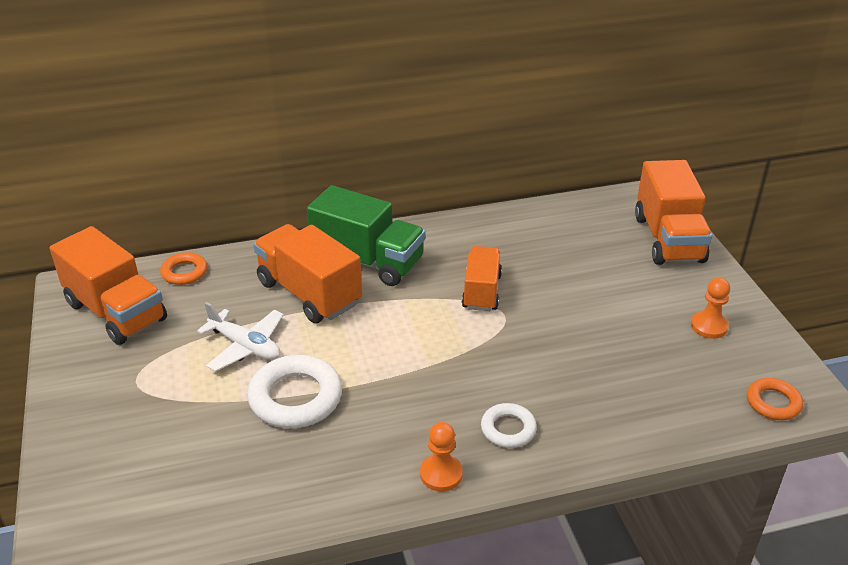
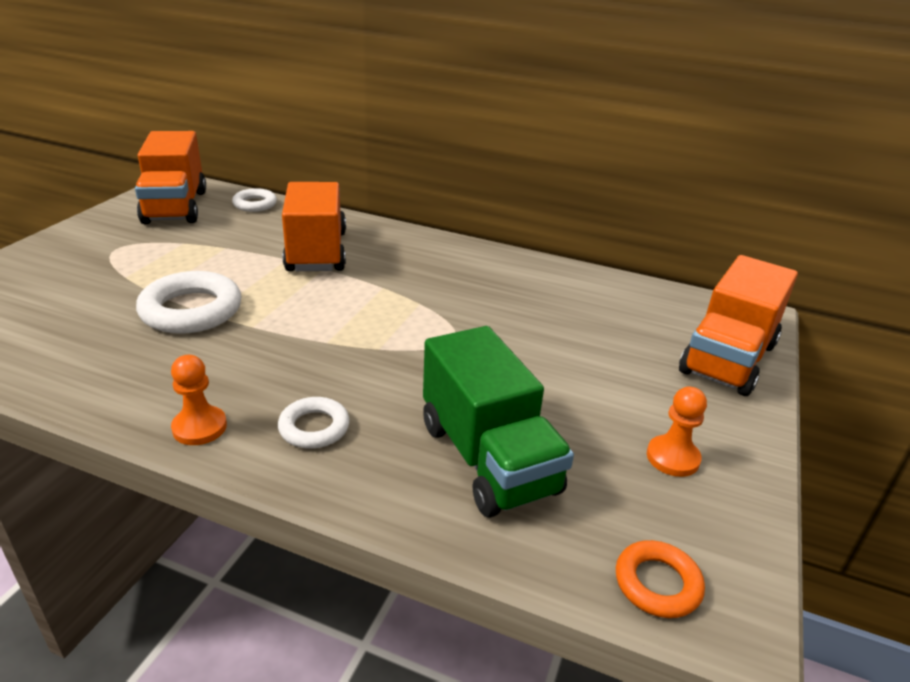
camera: 35 degrees right, 5 degrees down
(184, 272) = (255, 204): orange ring -> white ring
(245, 346) = (216, 262): white plane -> none
(368, 261) = (396, 251): green truck -> green truck (488, 458)
(481, 291) = (459, 313): orange truck -> none

